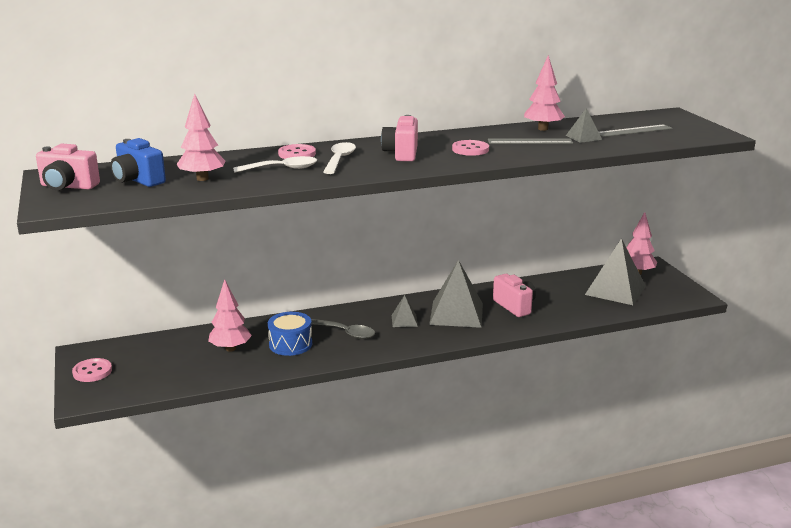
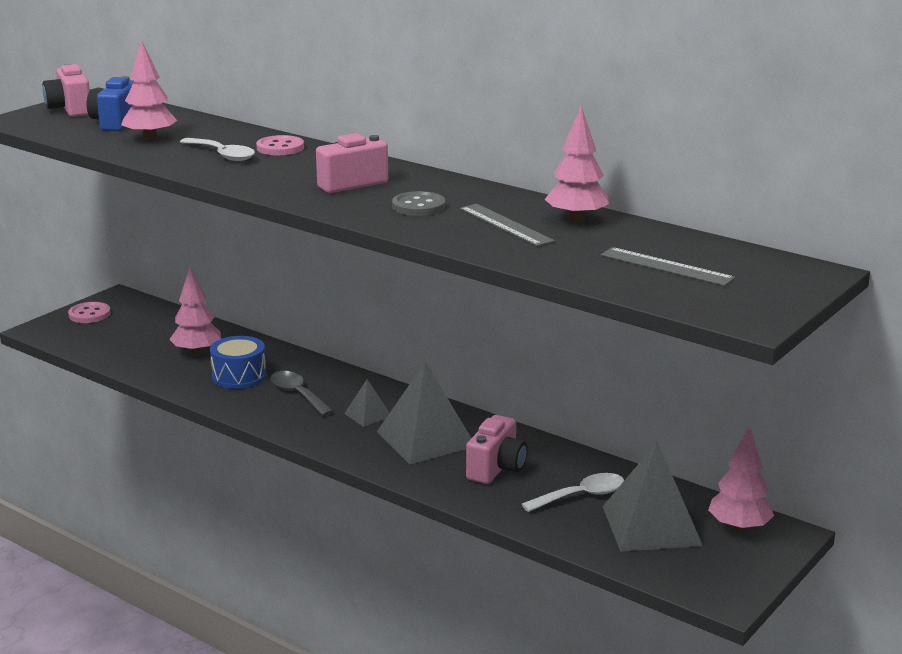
camera: 55 degrees right, 0 degrees up
(339, 159) = (288, 166): white spoon -> white spoon (581, 496)
(346, 333) = (298, 394): grey spoon -> grey spoon turned 150 degrees clockwise
(470, 149) = (418, 206): pink button -> grey button
(583, 137) = (577, 246): grey pyramid -> none

